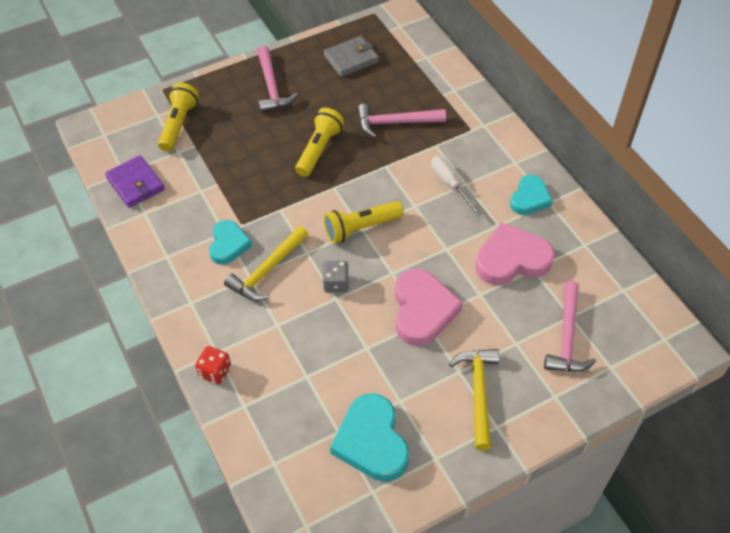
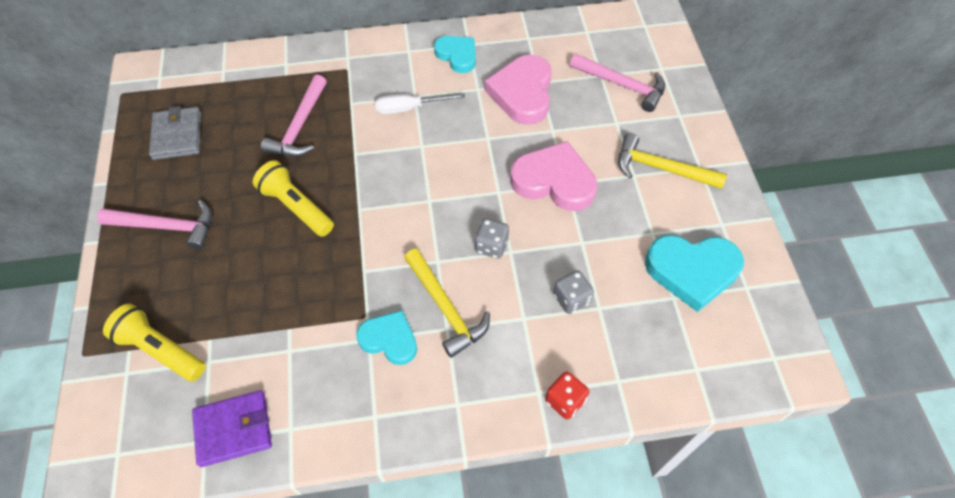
camera: 70 degrees left, 5 degrees up
(307, 353) = (571, 299): none -> grey dice
(361, 228) = (428, 201): yellow flashlight -> none

